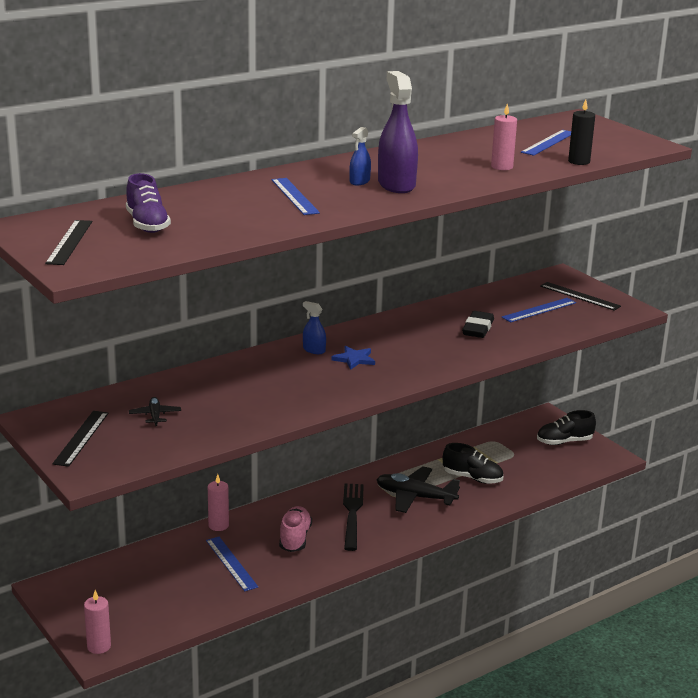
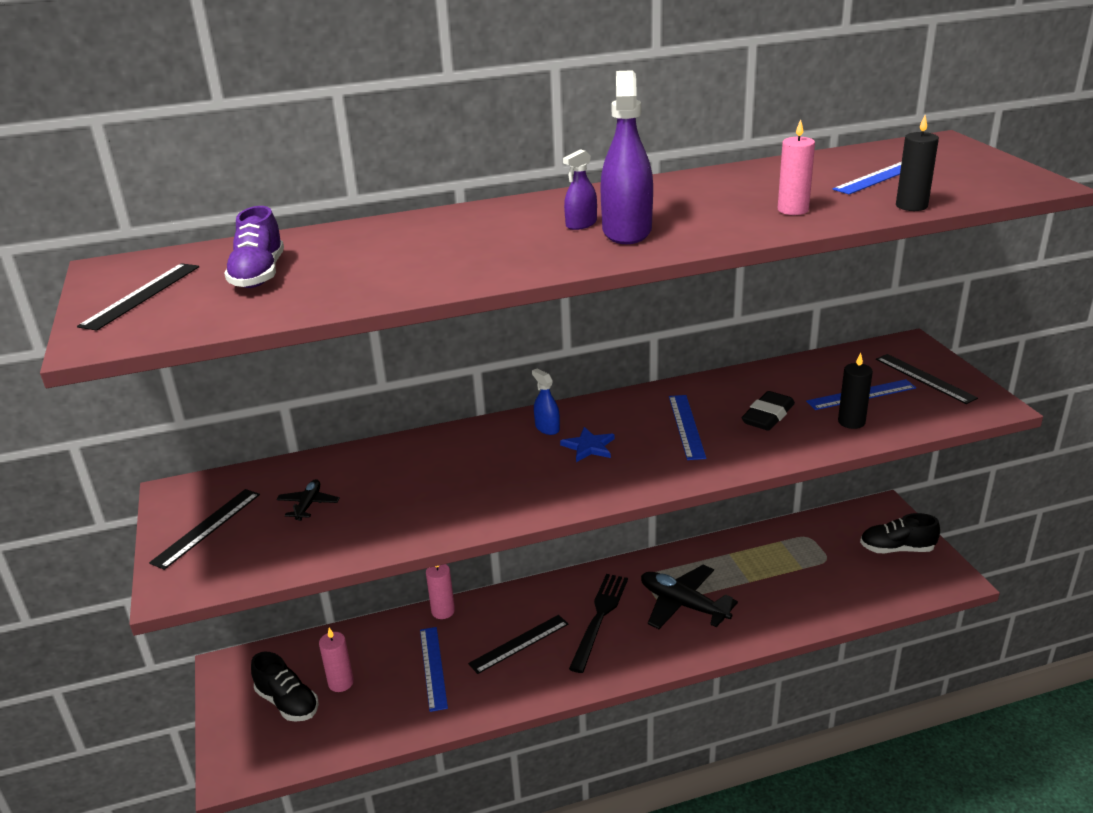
camera: 20 degrees right, 5 degrees up
(99, 646) = (236, 763): pink candle -> pink candle (341, 683)
(294, 196) = (479, 242): blue ruler -> blue ruler (686, 426)
(295, 538) = (519, 643): pink shoe -> black ruler
(359, 181) = (581, 224): blue spray bottle -> purple spray bottle
(472, 478) = (763, 587): black shoe -> black shoe (288, 703)
(539, 328) = (851, 422): none -> black candle

